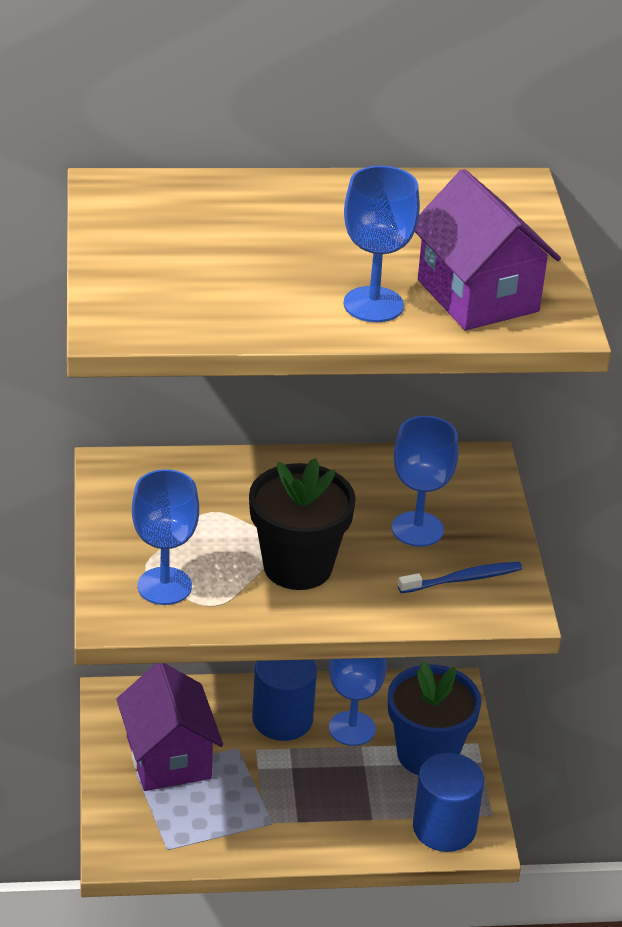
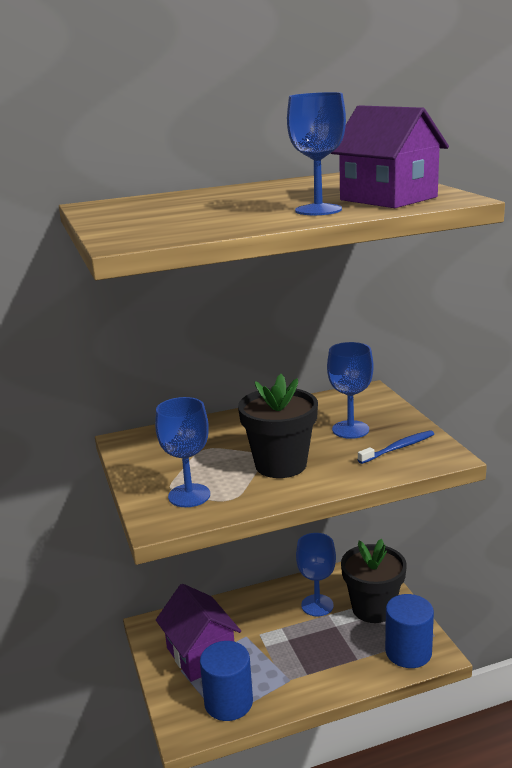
camera: 10 degrees left, 15 degrees down
(282, 719) = (269, 611): blue cylinder -> blue cylinder (228, 702)
(427, 754) = (373, 608): blue flower pot -> black flower pot

